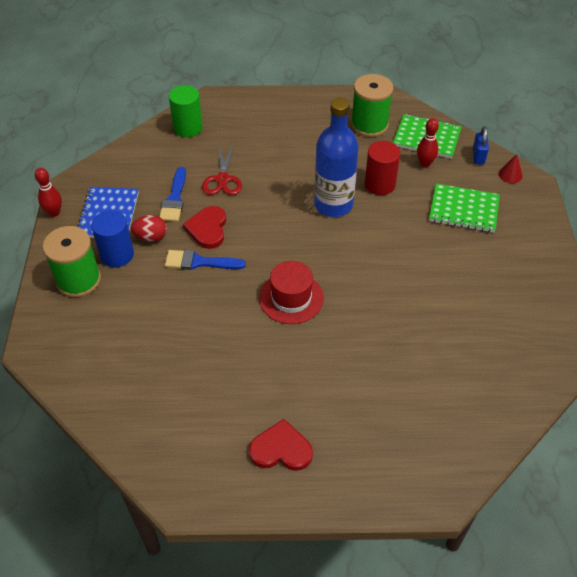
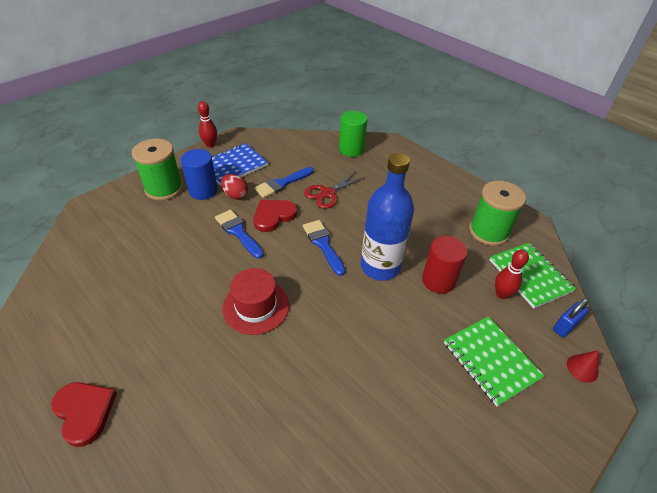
camera: 45 degrees right, 5 degrees down
(275, 220) = (323, 244): none -> blue brush

